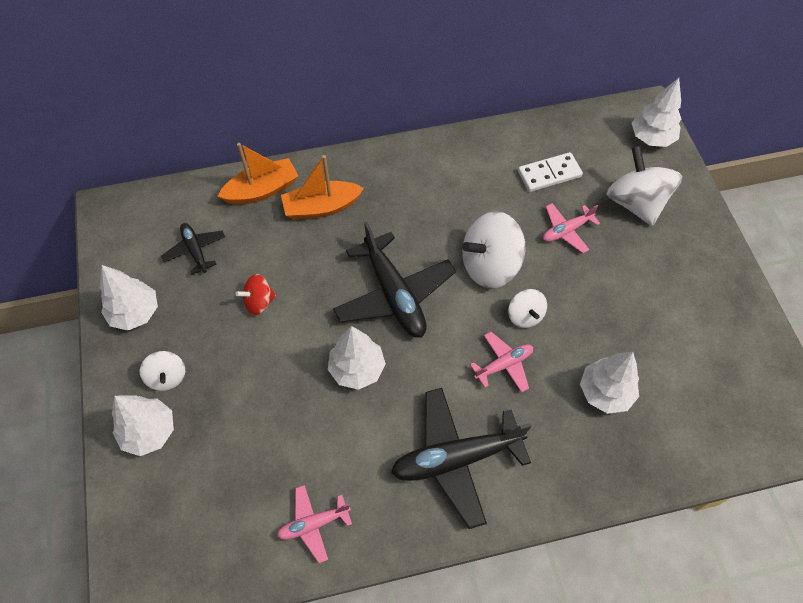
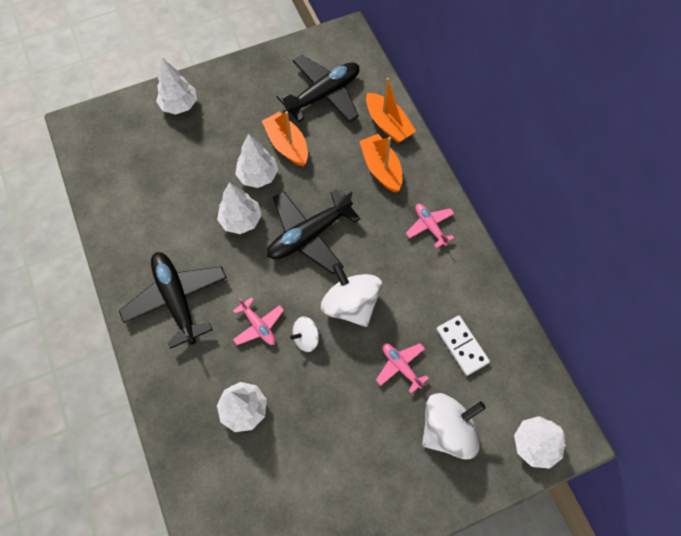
camera: 80 degrees right, 5 degrees up
(135, 313) = (266, 73): white tree -> white tree (258, 176)
(167, 377) = (220, 105): white spinning top -> none
(195, 250) = (323, 95): black plane -> black plane, size x1.90
(259, 302) = (287, 145): red spinning top -> orange boat
(313, 524) = (123, 215): pink plane -> pink plane (430, 226)

